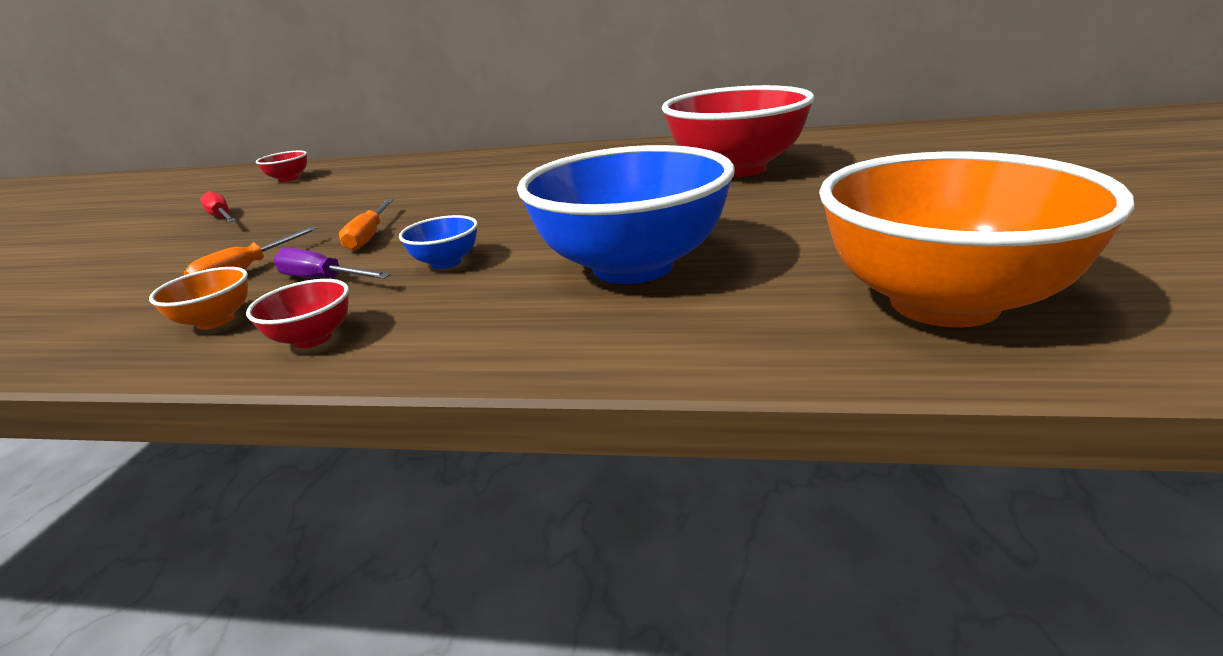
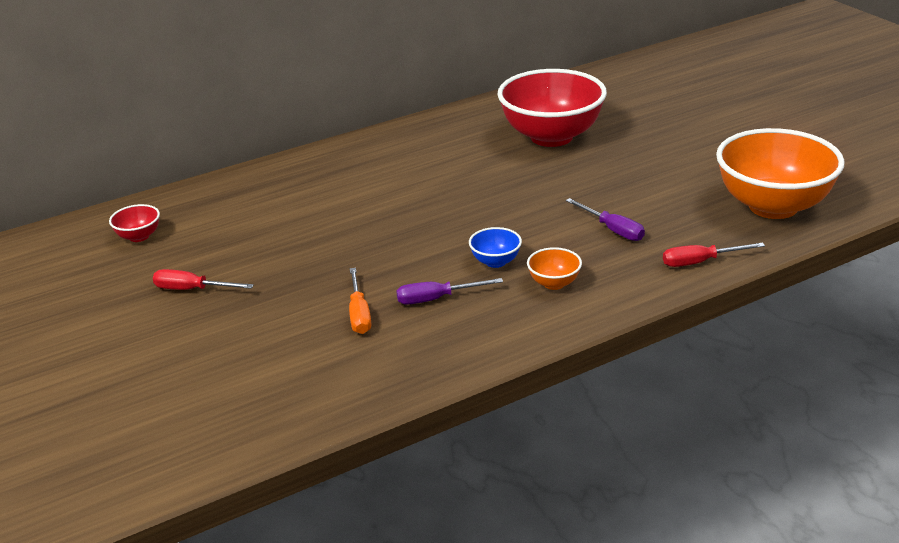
camera: 40 degrees left, 5 degrees up
(215, 321) = (431, 343): orange bowl -> orange bowl (554, 283)
(312, 338) = (520, 326): red bowl -> none
(369, 236) = (390, 262): orange screwdriver -> none
(632, 267) = (612, 230): blue bowl -> purple screwdriver
(677, 344) = (700, 262): none -> red screwdriver

